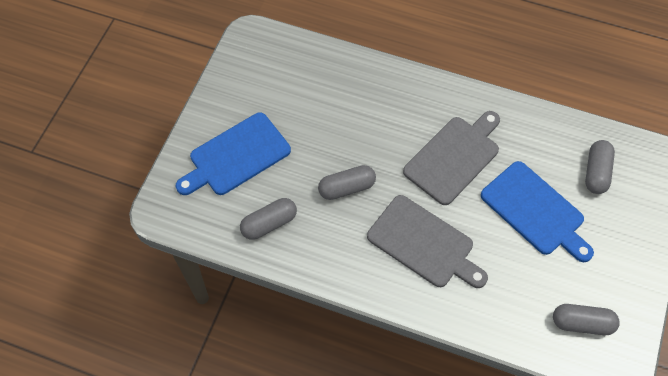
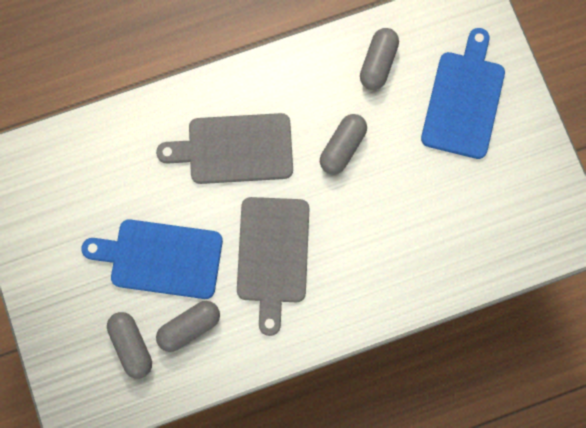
camera: 140 degrees right, 15 degrees up
(582, 323) = (53, 182): grey capsule -> grey capsule (189, 327)

